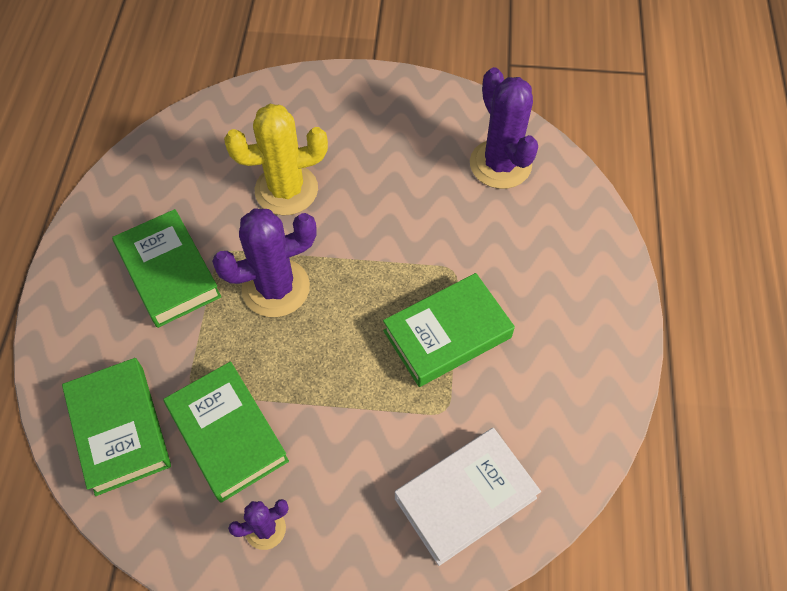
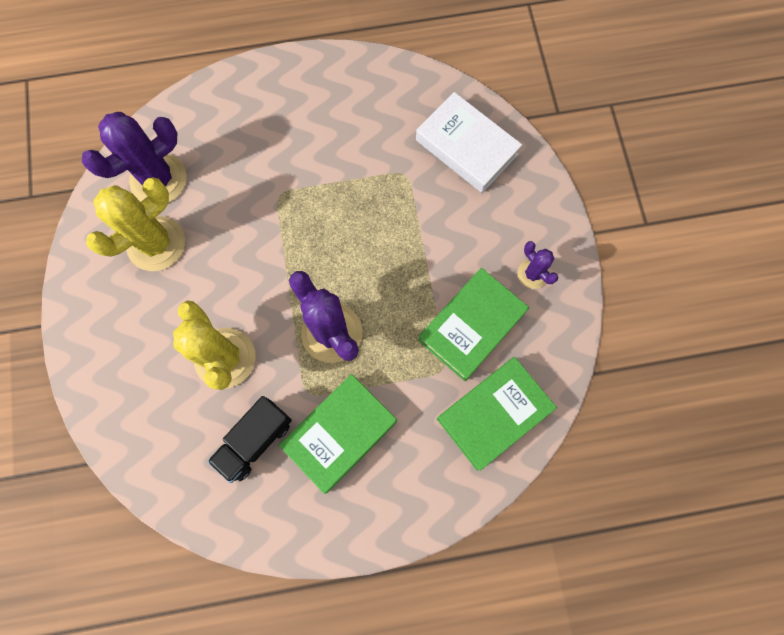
camera: 105 degrees left, 15 degrees up
(195, 200) = (255, 440): none -> black truck
(427, 152) = (156, 244): none -> yellow cactus
(447, 334) = (340, 187): green book -> none

